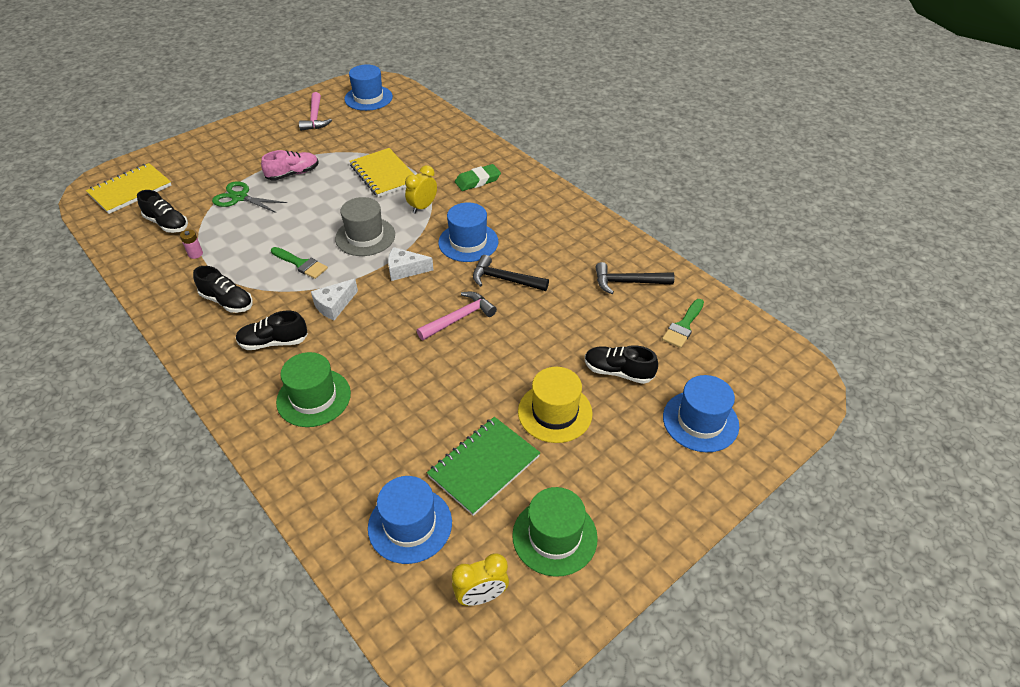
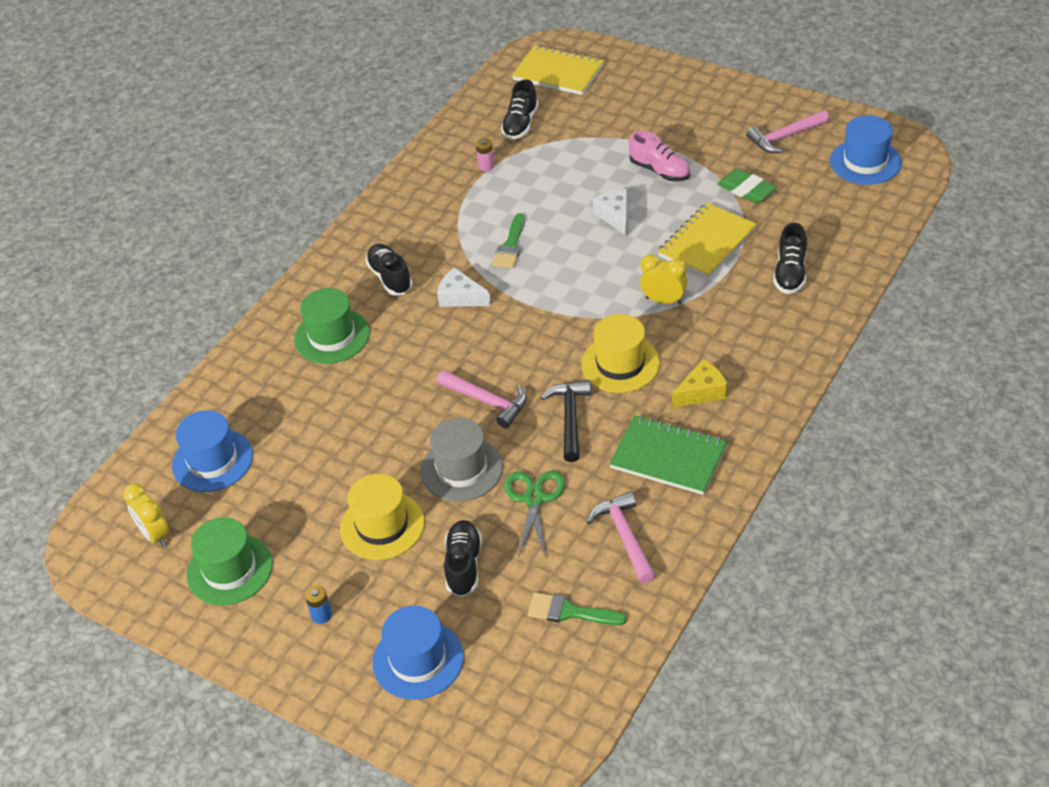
camera: 75 degrees right, 0 degrees up
(227, 301) = (430, 221): black shoe -> black shoe (790, 273)
(239, 197) = (592, 152): green scissors -> green scissors (534, 499)
(365, 237) = (582, 275): grey hat -> grey hat (461, 469)
(405, 270) = (543, 329): white cheese -> white cheese (615, 216)
(468, 242) = (620, 364): blue hat -> yellow hat
(477, 180) = (749, 330): green eraser -> green eraser (746, 190)
(484, 466) = (293, 490): green notebook -> green notebook (668, 457)
(519, 214) = (701, 392): none -> yellow cheese
(627, 282) = (624, 536): black hammer -> pink hammer
(634, 475) = (321, 615): none -> blue battery

